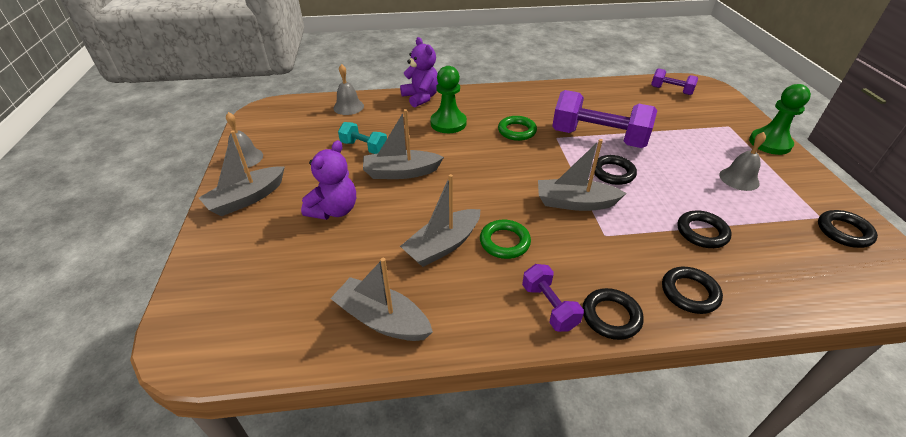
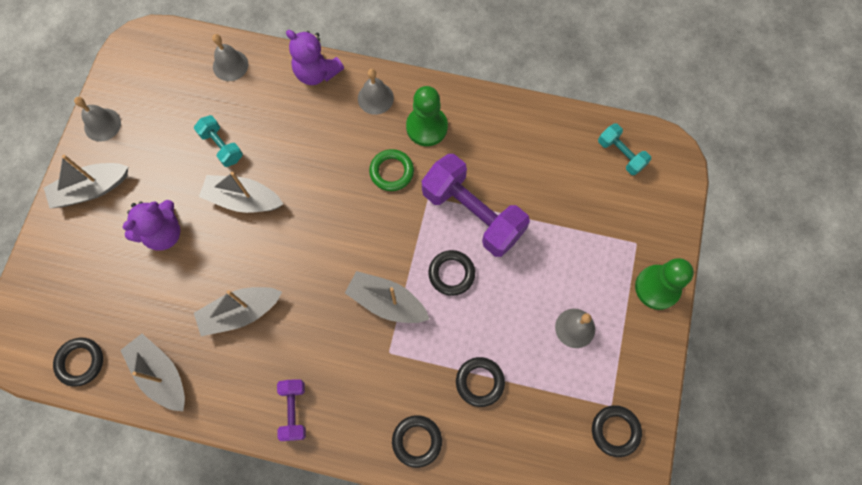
camera: 20 degrees right, 30 degrees up
(421, 97) = (316, 72): purple teddy bear -> purple teddy bear turned 135 degrees clockwise
(448, 123) = (325, 132): green pawn -> green pawn (427, 127)
(475, 100) = (375, 98): none -> grey bell
(504, 242) = (295, 328): green ring -> none
(611, 316) = (337, 439): black ring -> black ring (80, 362)
(671, 90) = (620, 154): purple dumbbell -> turquoise dumbbell

